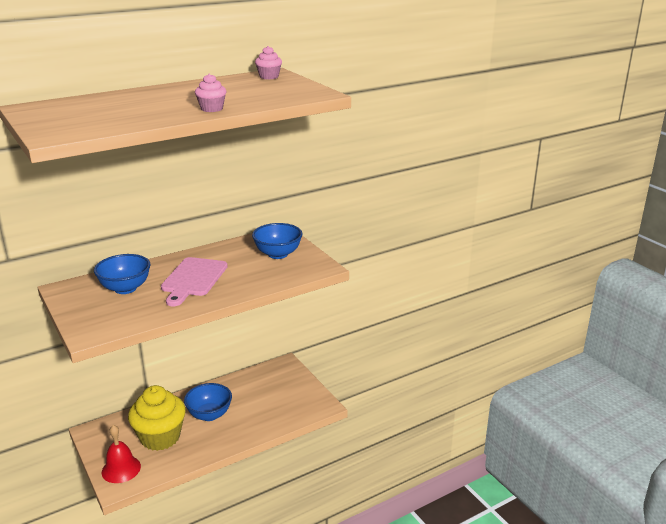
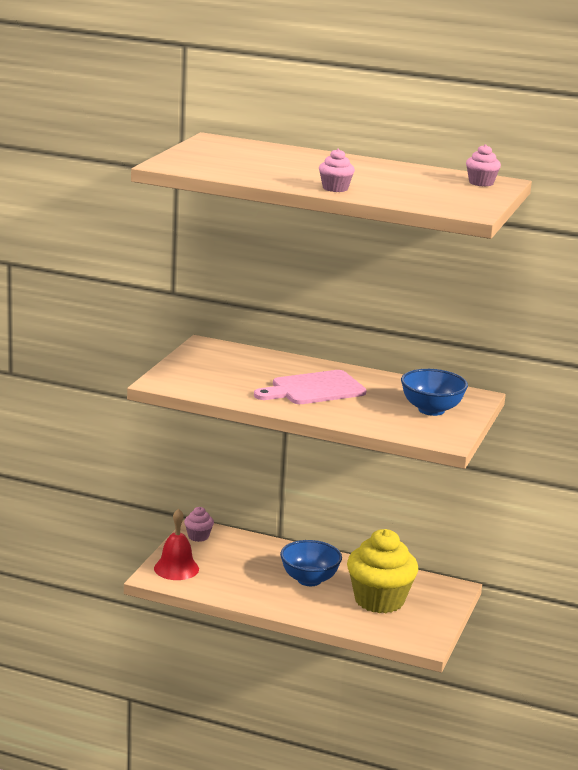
camera: 50 degrees right, 5 degrees down
(99, 436) = (198, 536): none -> pink cupcake
(125, 288) = (248, 368): blue bowl -> none
(160, 437) = (241, 568): yellow cupcake -> yellow cupcake (379, 600)

